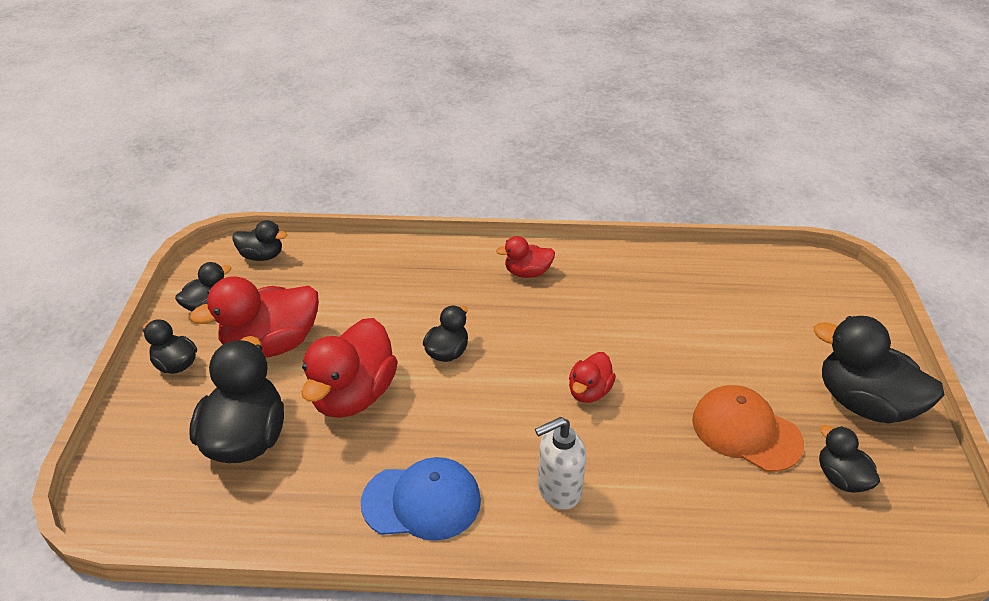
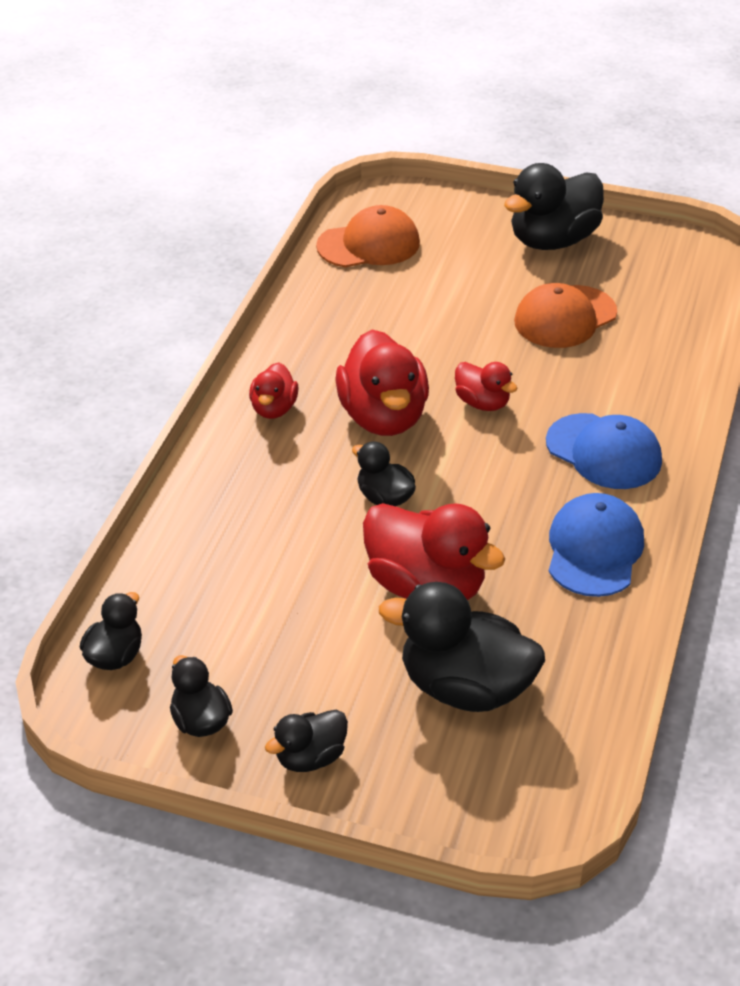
camera: 75 degrees left, 0 degrees up
(271, 344) = (309, 656): red duck -> red duck (383, 417)
(558, 490) = (604, 452): white soap dispenser -> blue cap
(765, 281) = (369, 244): none -> orange cap
(841, 478) = (631, 281): black duck -> none

